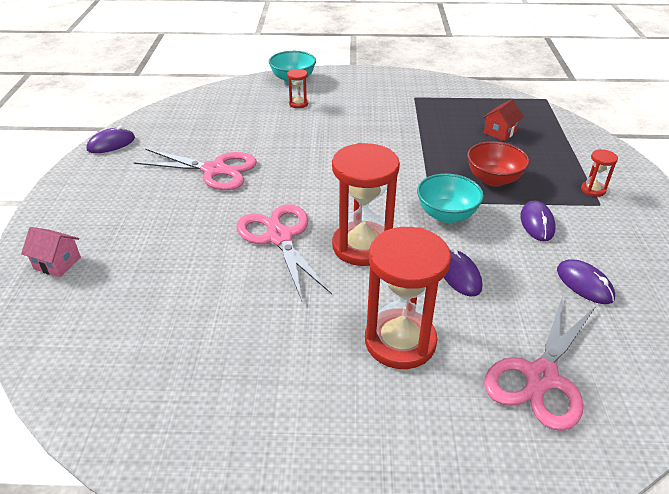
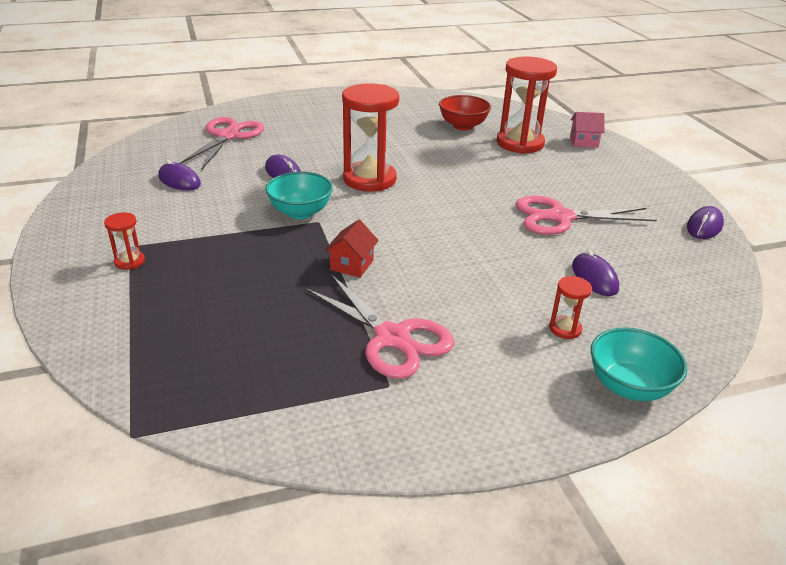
camera: 160 degrees right, 5 degrees down
(279, 237) = (442, 176): pink scissors -> pink scissors (392, 338)
(400, 341) = (319, 138): red hourglass -> red hourglass (520, 143)
(493, 179) = (250, 255): red bowl -> red bowl (463, 126)
(500, 132) = (235, 330): red house -> red house (352, 265)
(537, 223) = (208, 218): purple mouse -> purple mouse (594, 277)

